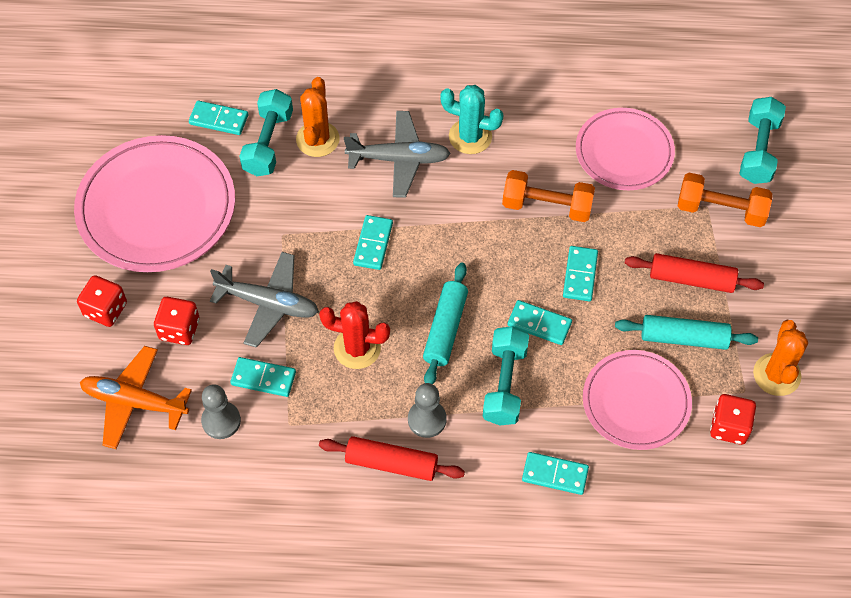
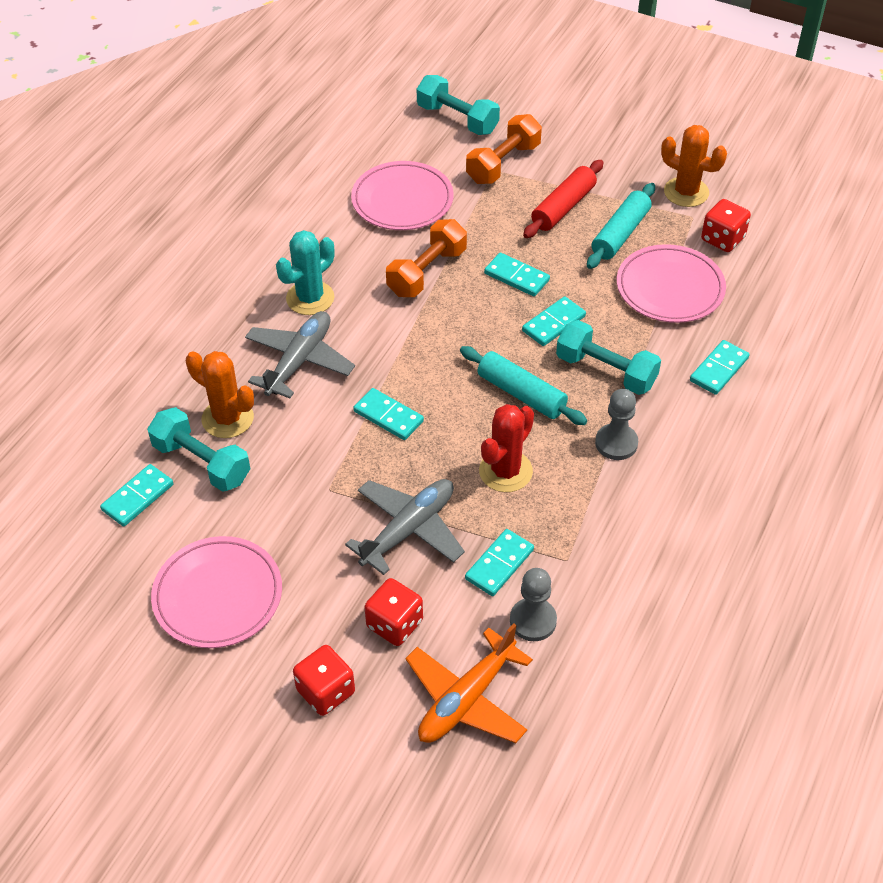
camera: 65 degrees left, 10 degrees down
(156, 208) = (218, 595): pink plate -> pink plate, size x0.63
(391, 463) = (652, 488): red rolling pin -> none

